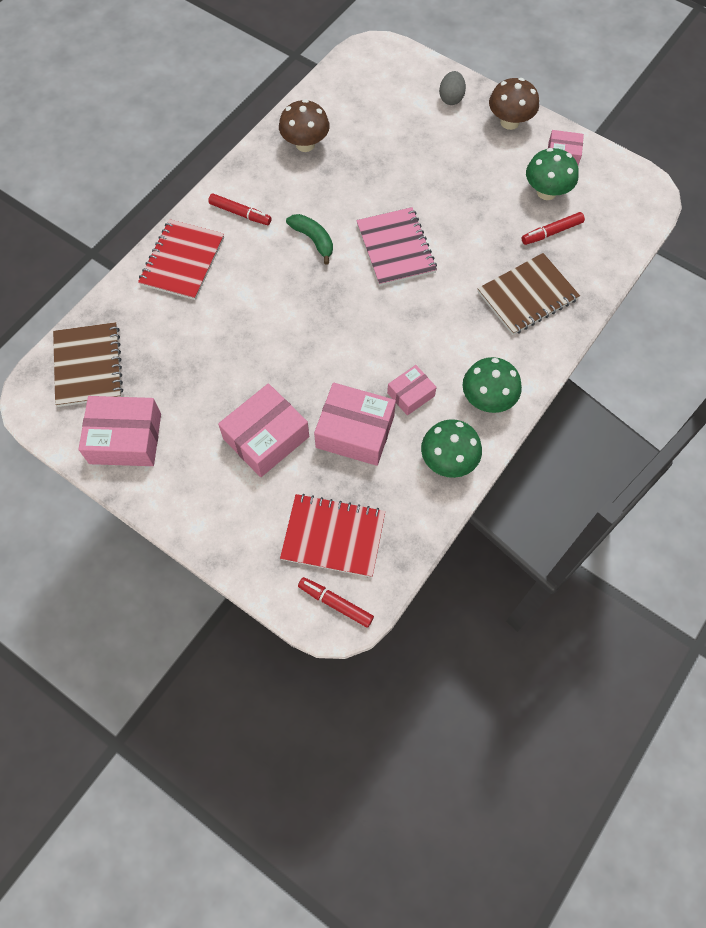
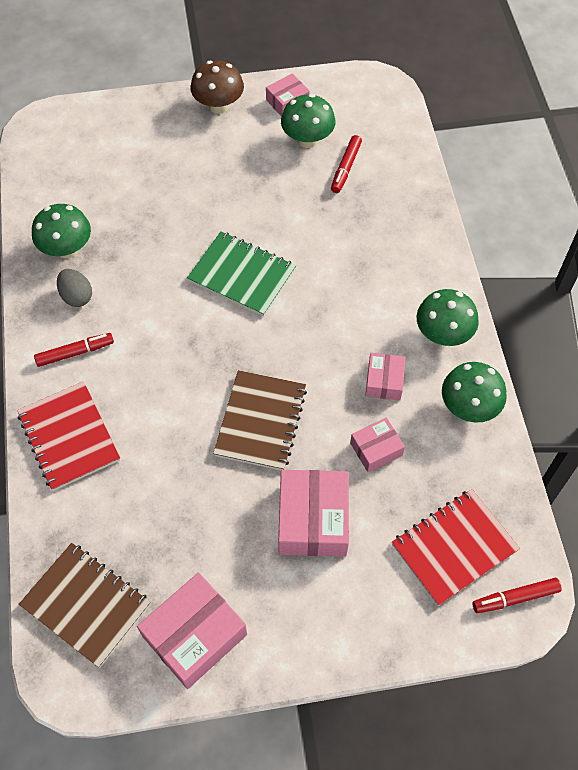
camera: 45 degrees left, 5 degrees down
(305, 144) = (67, 249): brown mushroom -> green mushroom
(313, 240) = (166, 323): green banana -> none
(355, 431) = (376, 449): pink box -> pink box, size x0.56
(395, 248) = (242, 275): pink notebook -> green notebook
(451, 98) = (150, 120): grey egg -> grey egg (77, 296)
(527, 296) = (382, 231): brown notebook -> brown notebook (260, 421)

